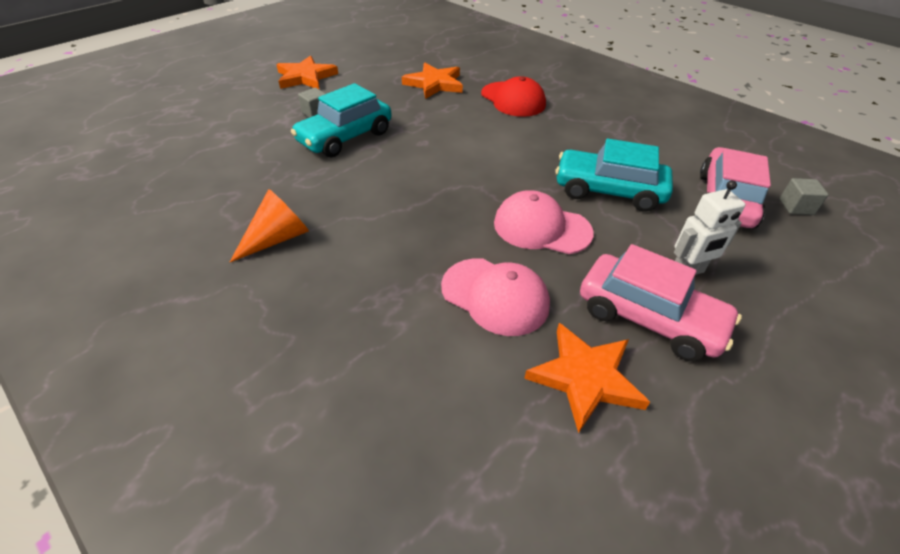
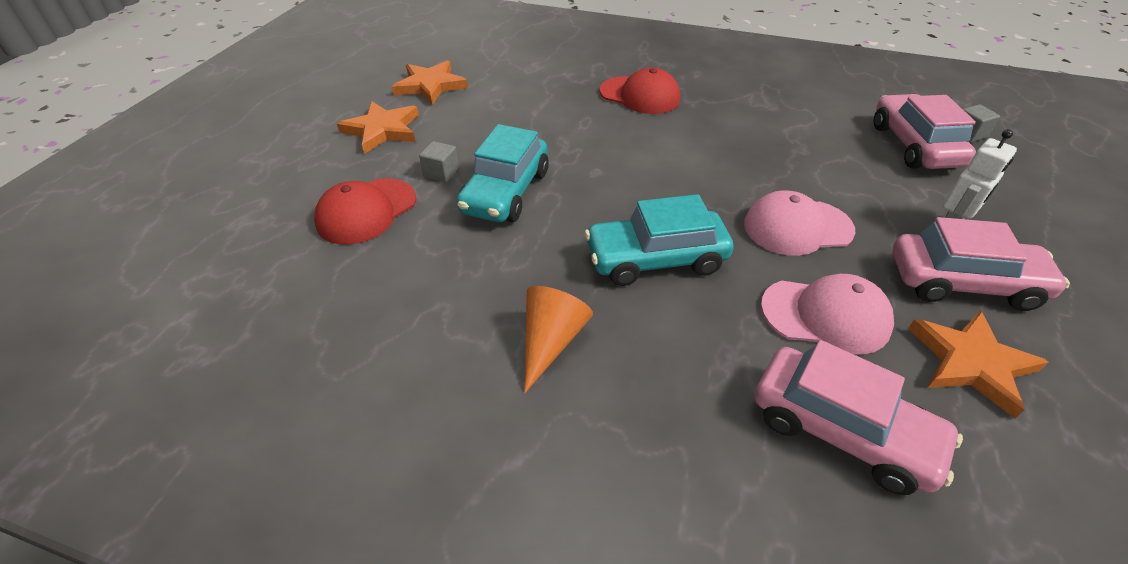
camera: 25 degrees left, 0 degrees up
(246, 123) = (366, 211): none -> red cap
(419, 376) = (841, 430): none -> pink car
(434, 84) = (542, 99): orange star -> orange star (430, 86)
(608, 191) = (817, 168): turquoise car -> turquoise car (655, 259)

